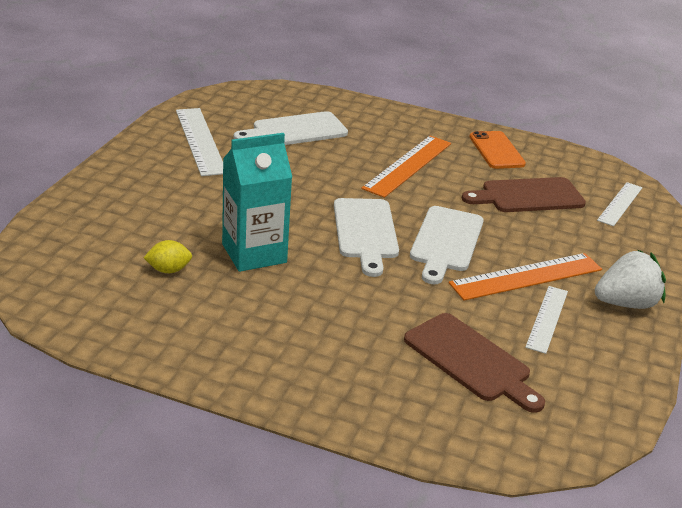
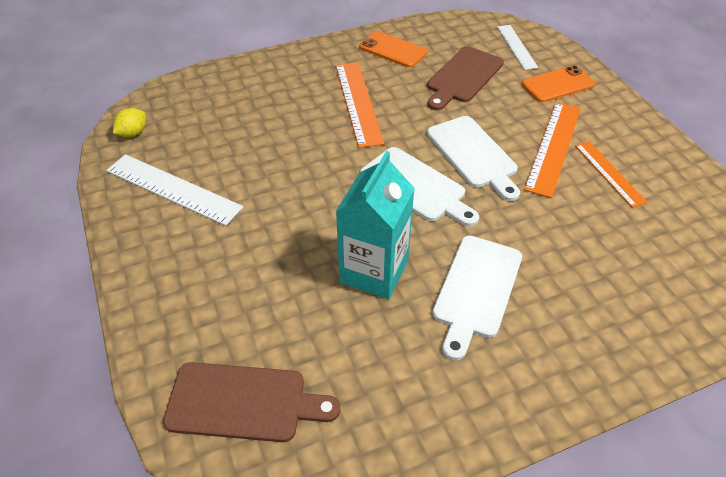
camera: 40 degrees left, 15 degrees up
(168, 270) = (337, 345): yellow lemon -> yellow lemon (133, 133)
(295, 130) = (235, 125): white cutting board -> white cutting board (476, 290)
(471, 361) = (623, 246): brown cutting board -> brown cutting board (243, 402)
(547, 318) = (609, 173): white ruler -> orange ruler
(611, 245) = (557, 84): none -> orange phone
(625, 303) = (625, 126): white strawberry -> none

